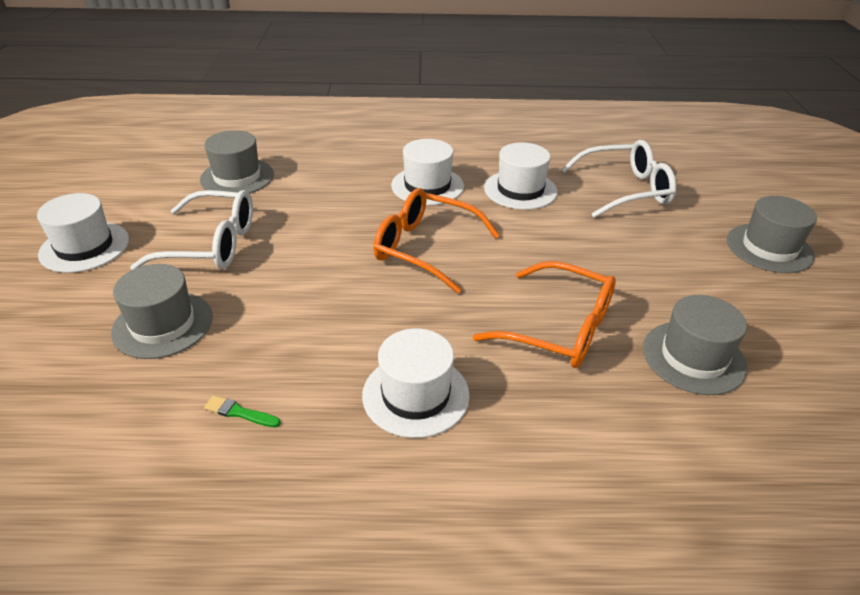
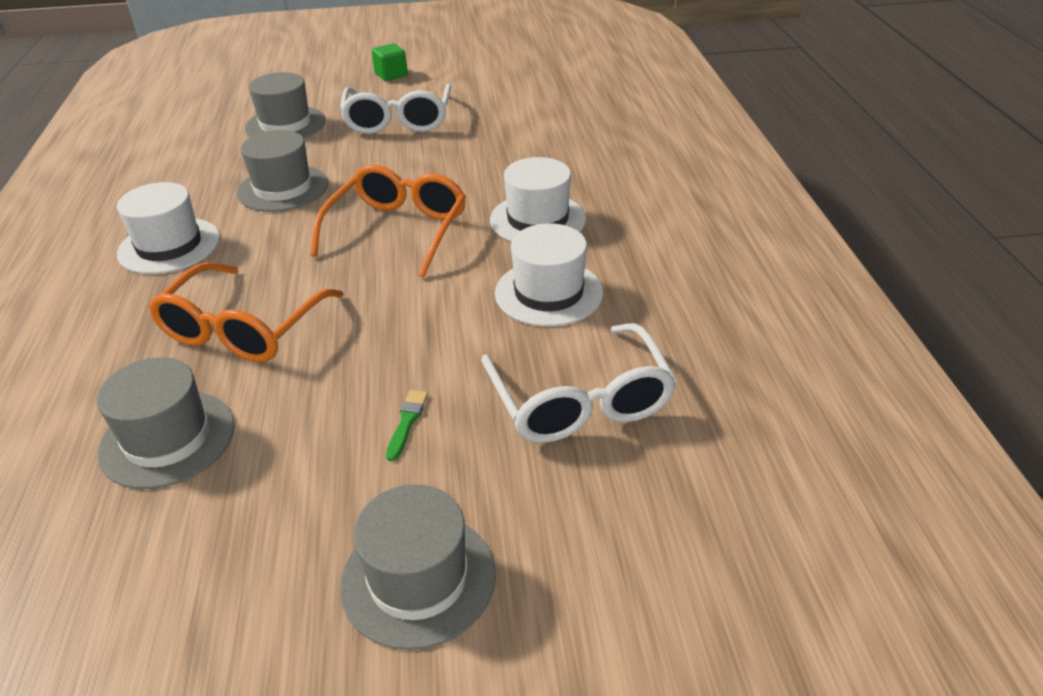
camera: 85 degrees right, 0 degrees up
(84, 247) = (391, 75): white hat -> green cube
(237, 177) = (522, 110): grey hat -> grey hat (283, 188)
(239, 413) = (176, 172): green brush -> green brush (407, 422)

